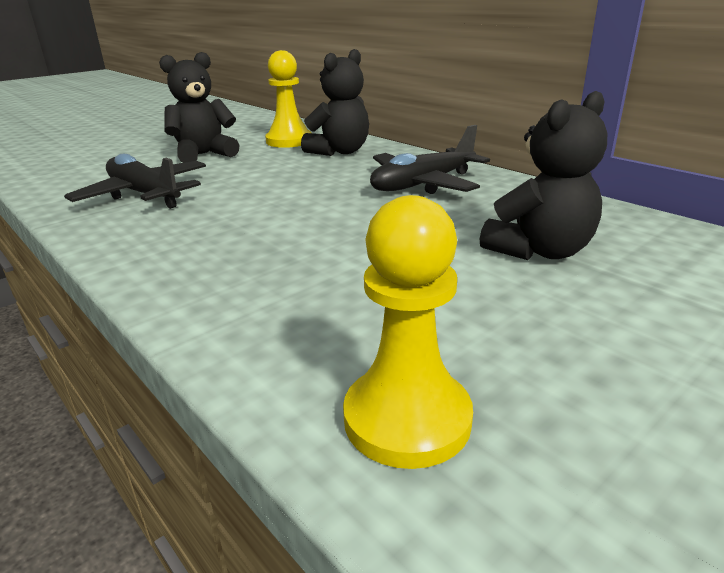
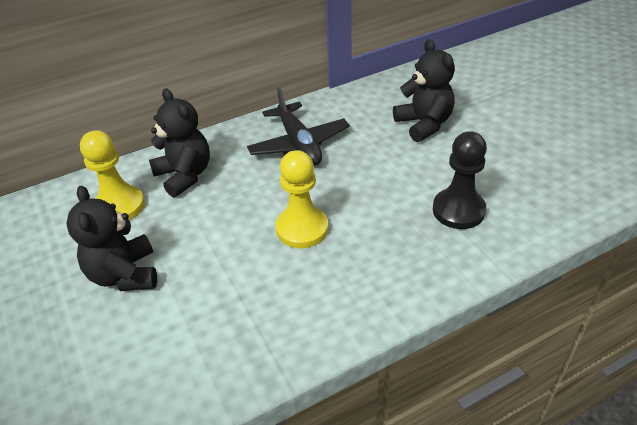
camera: 75 degrees left, 15 degrees up
(144, 195) = (239, 313): black plane -> none
(323, 294) = (458, 210): none -> black pawn
(407, 419) = (564, 196): yellow pawn -> yellow pawn (302, 228)

